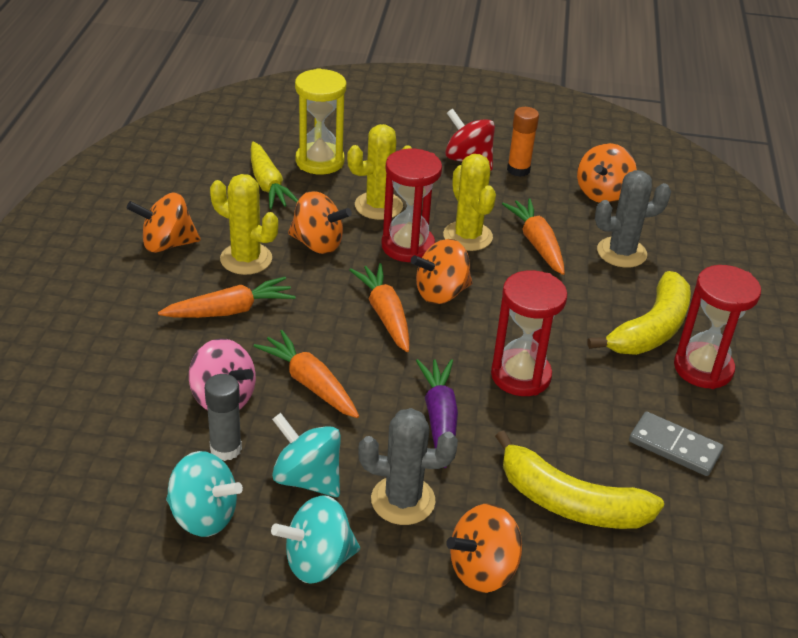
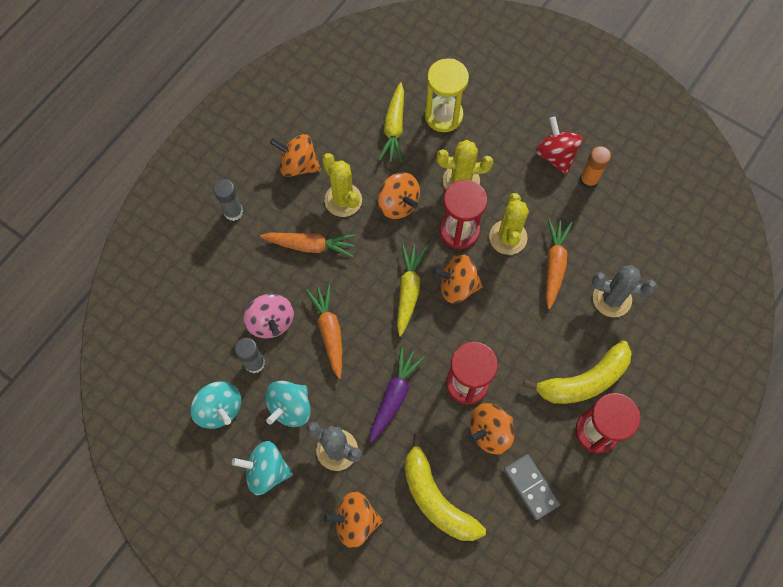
camera: 30 degrees right, 30 degrees up
(103, 309) = (233, 212): none -> grey glue stick
(307, 478) = (290, 407): turquoise spinning top -> turquoise spinning top turned 120 degrees counterclockwise
(385, 315) = (408, 291): orange carrot -> yellow carrot
(602, 193) = (638, 231): orange spinning top -> orange spinning top (489, 432)

